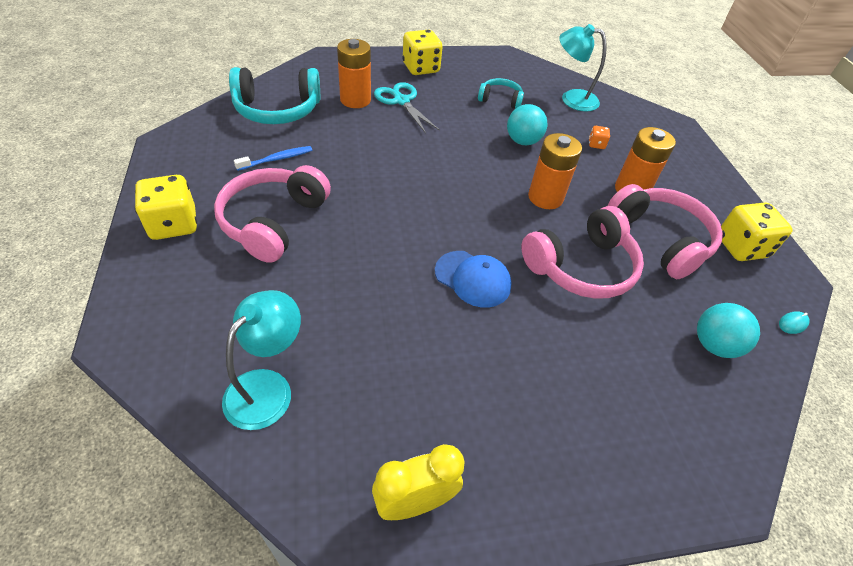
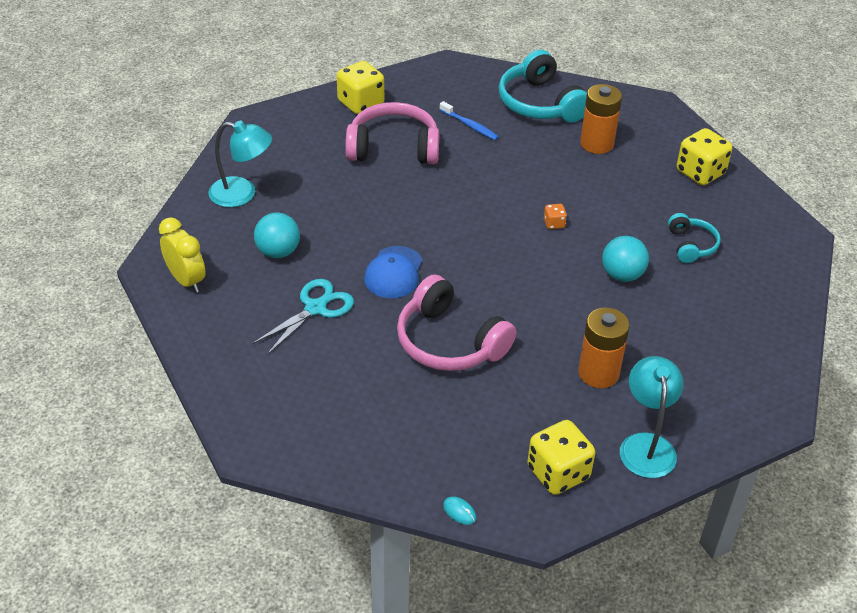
camera: 75 degrees right, 5 degrees down
(401, 101) = (622, 174): turquoise scissors -> turquoise scissors (315, 308)
(545, 197) = (536, 305): orange battery -> none
(571, 99) = (750, 306): turquoise lamp -> turquoise lamp (646, 445)
(596, 144) = (665, 337): orange dice -> orange dice (554, 223)
(660, 239) = (527, 400): pink headphones -> none
(714, 345) = (398, 444): turquoise ball -> turquoise ball (278, 252)

